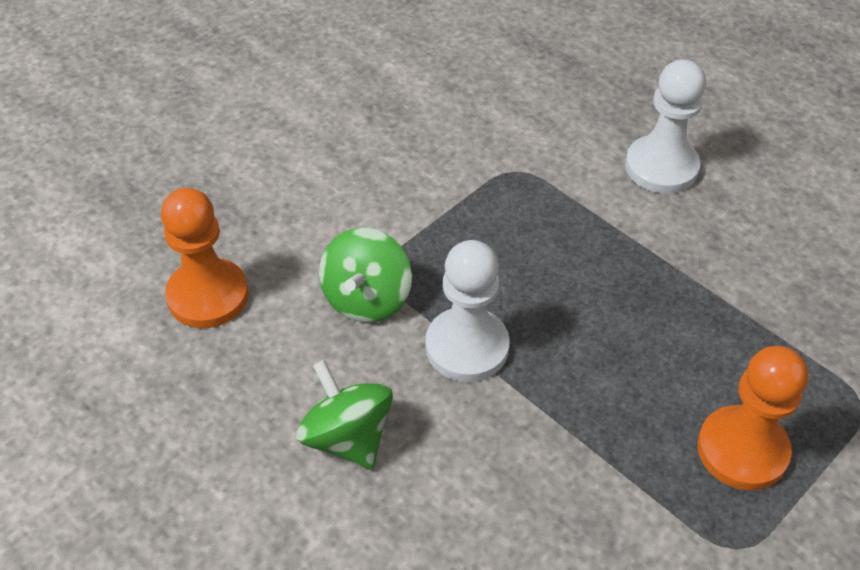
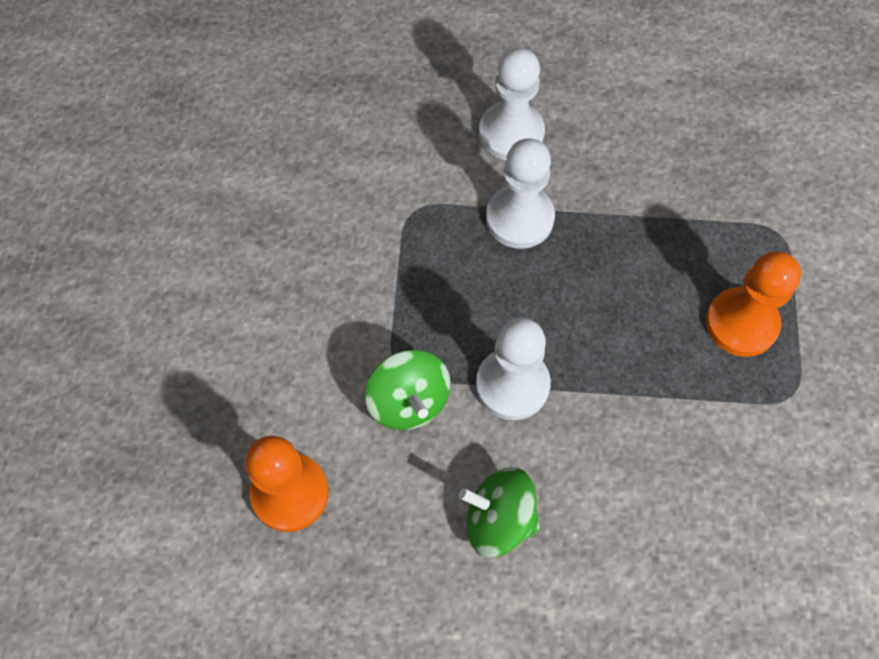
camera: 40 degrees left, 15 degrees up
(604, 231) = (519, 218): none -> white pawn

